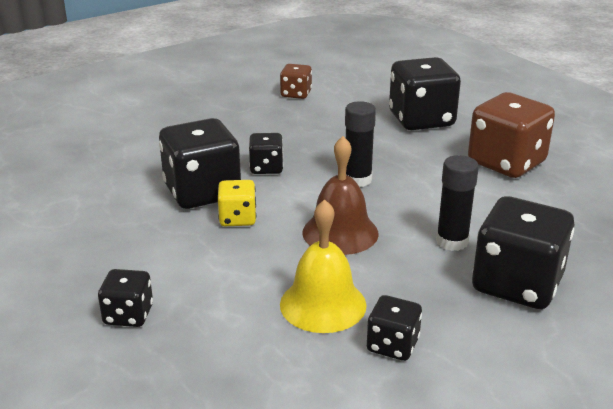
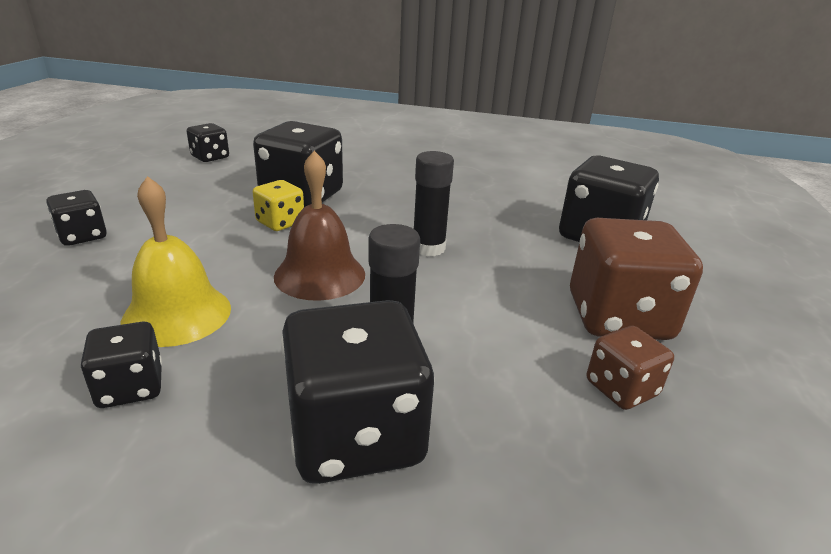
camera: 45 degrees right, 0 degrees up
(266, 168) = (380, 204): black dice -> black dice (210, 157)
(296, 94) = (520, 172): brown dice -> brown dice (621, 388)

